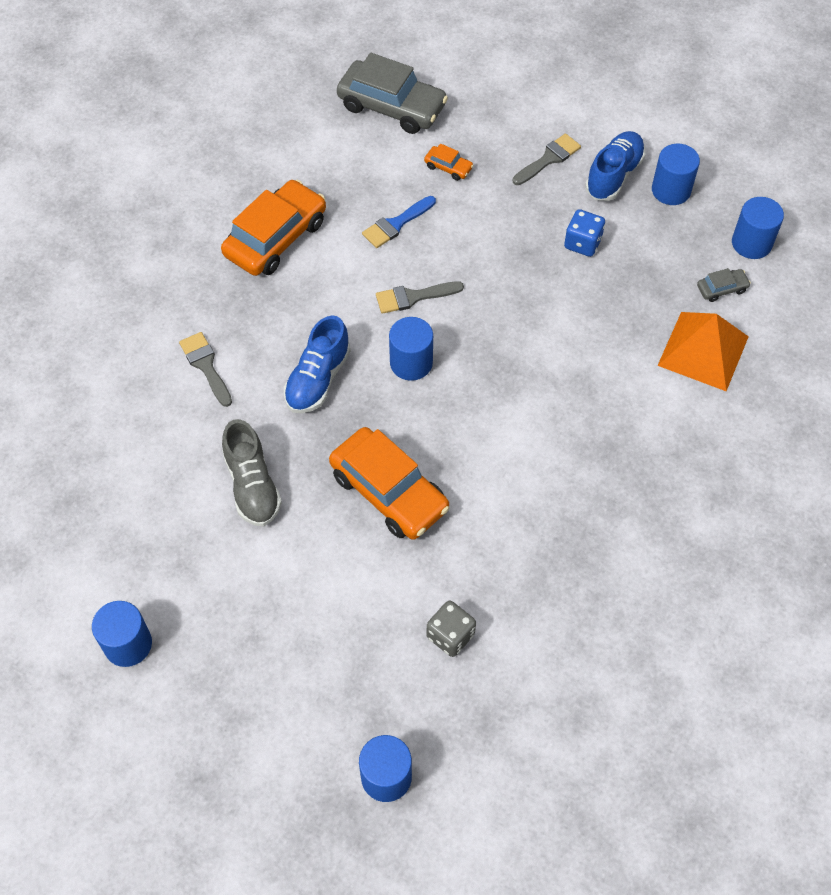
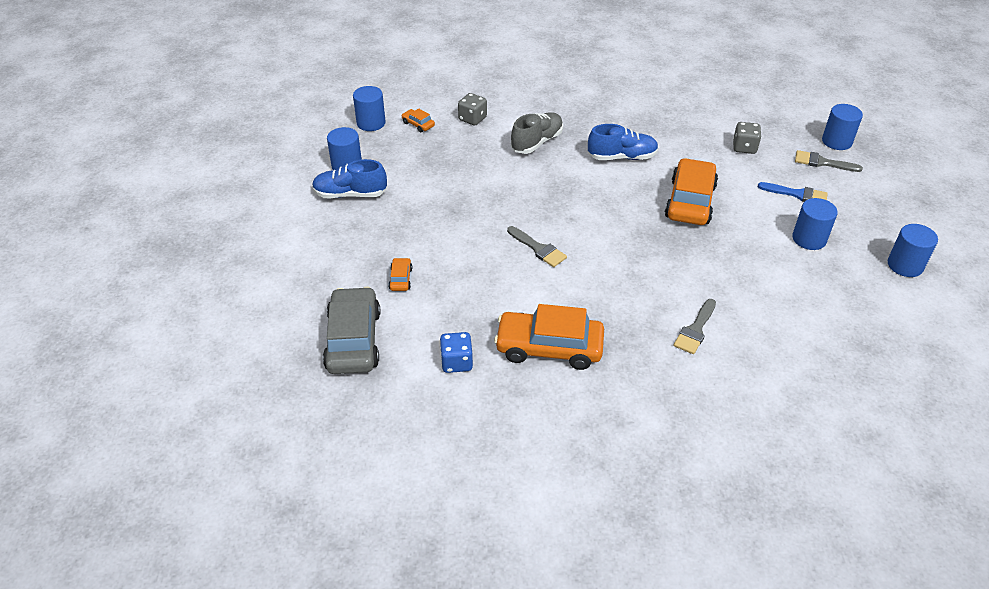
camera: 120 degrees left, 15 degrees down
(252, 485) = (752, 261): grey shoe -> grey shoe (537, 142)
(318, 379) = (647, 266): blue shoe -> blue shoe (622, 157)
(396, 224) = (480, 284): blue brush -> blue brush (797, 194)
(411, 363) = (592, 228): blue cylinder -> blue cylinder (809, 239)
(549, 159) = (355, 230): grey brush -> grey brush (822, 162)
(582, 243) = (425, 189): blue dice -> blue dice (456, 362)
(703, 351) = (472, 119): orange pyramid -> grey dice
(722, 289) = (418, 124): grey car -> orange car

